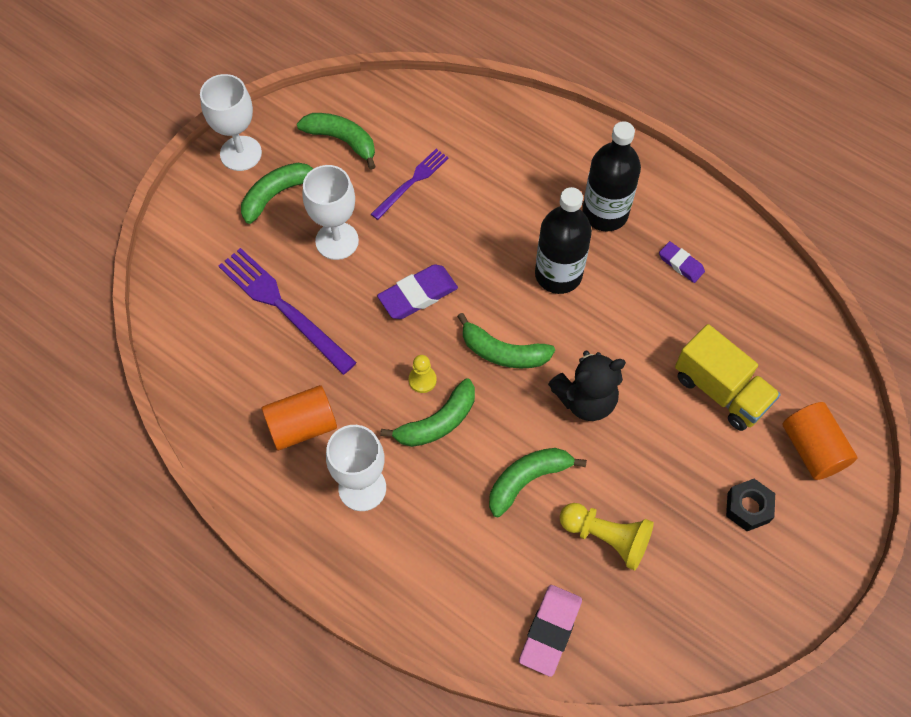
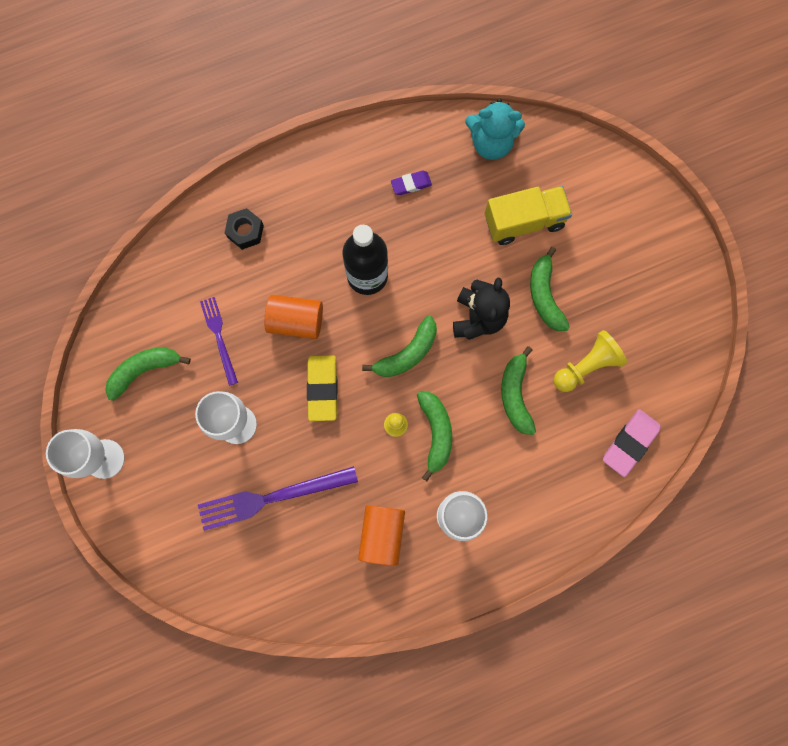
camera: 60 degrees left, 15 degrees up
(277, 194) = (163, 449): green banana -> green banana (544, 295)
(418, 295) = (322, 388): purple eraser -> yellow eraser
(550, 631) = (630, 443): pink eraser -> pink eraser turned 75 degrees clockwise
(605, 213) = (336, 210): black bottle -> none
(748, 508) = (616, 260): black nut -> black nut (245, 231)
(781, 314) = (491, 143): none -> turquoise teddy bear
(812, 449) = (599, 190): orange cylinder -> orange cylinder (296, 321)

